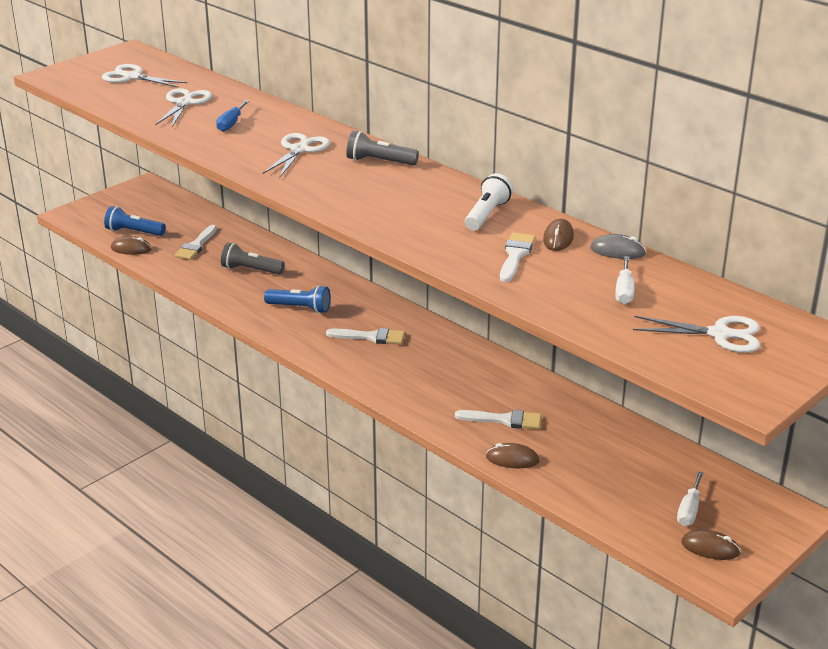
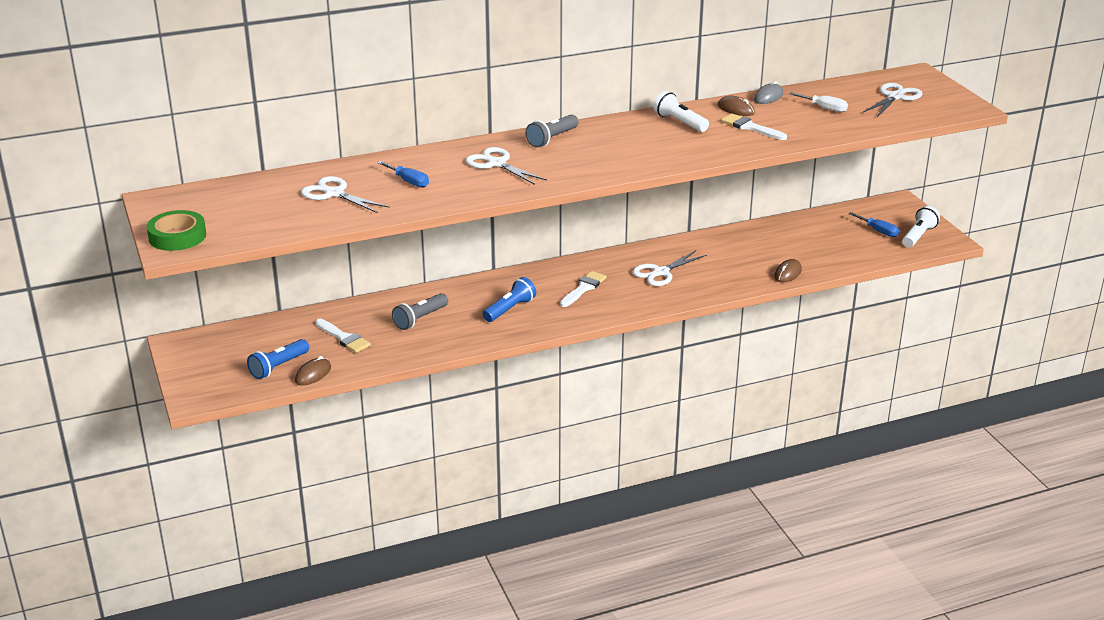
camera: 65 degrees left, 0 degrees up
(71, 72) = (177, 236): none -> green tape
(132, 77) = (234, 208): white scissors -> white scissors (660, 272)
(504, 420) = (738, 264): white brush -> none
(689, 510) = (878, 231): white screwdriver -> blue screwdriver
(710, 548) = (918, 236): brown mouse -> white flashlight

